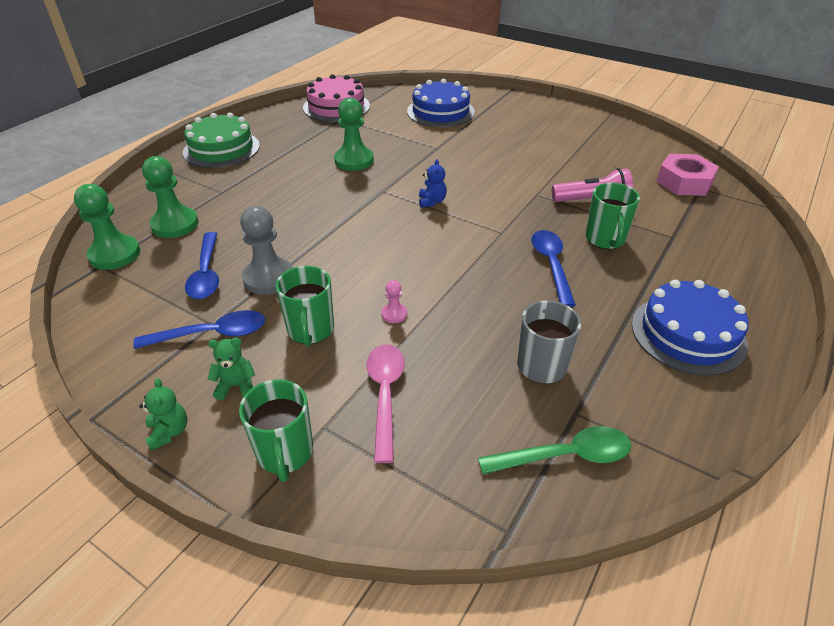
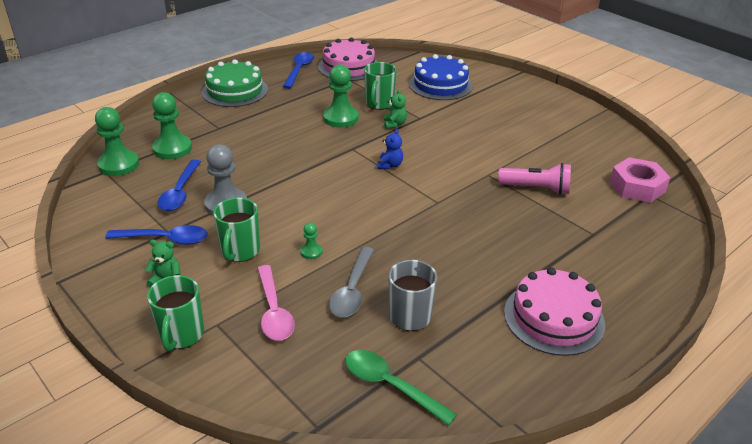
camera: 15 degrees right, 5 degrees down
(169, 432) = (107, 302): green teddy bear -> green teddy bear (394, 124)
(385, 395) = (274, 311): pink spoon -> pink spoon turned 150 degrees clockwise
(394, 314) = (311, 252): pink pawn -> green pawn
(463, 349) = (352, 290): none -> grey spoon
(551, 265) = (465, 238): blue spoon -> blue spoon (299, 70)
(564, 456) = (390, 386): green spoon -> green spoon turned 150 degrees counterclockwise
(605, 239) = (527, 225): green mug -> green mug (379, 104)
(688, 334) = (554, 318): blue cake -> pink cake

